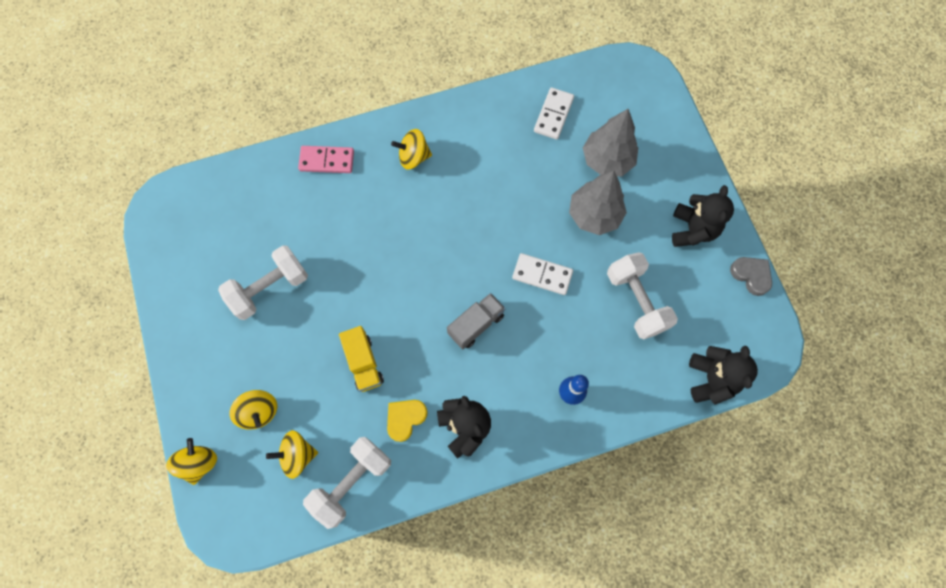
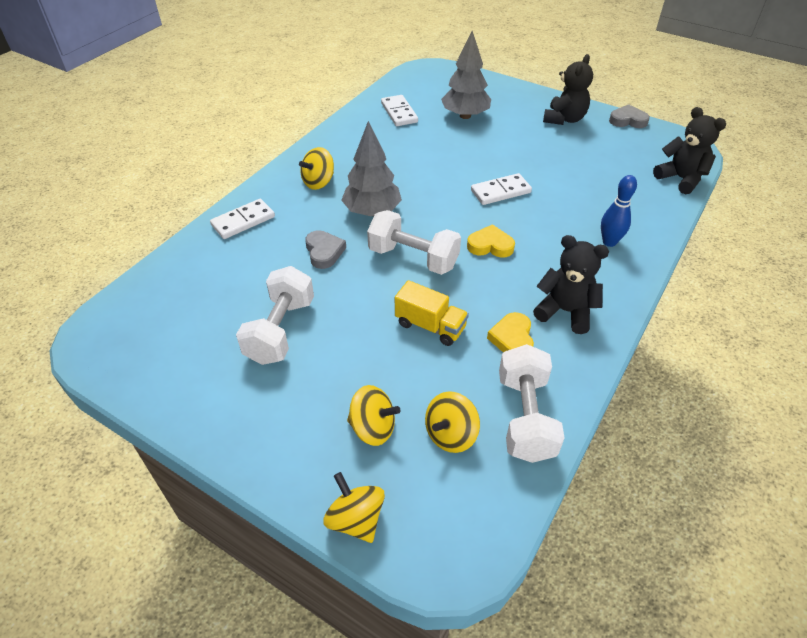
camera: 40 degrees left, 25 degrees down
(327, 161) = (243, 221): pink domino -> white domino
(355, 237) = (324, 252): none -> grey heart
(476, 324) = (490, 245): grey truck -> yellow heart
(594, 215) = (493, 144): grey tree -> grey tree (372, 211)
(636, 301) = (580, 169): white dumbbell -> white dumbbell (413, 258)
(692, 230) = (564, 119): black teddy bear -> black teddy bear turned 60 degrees clockwise

